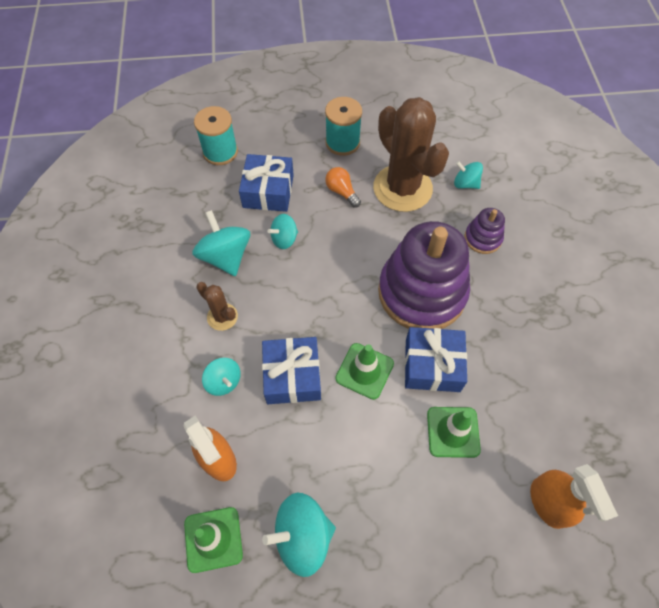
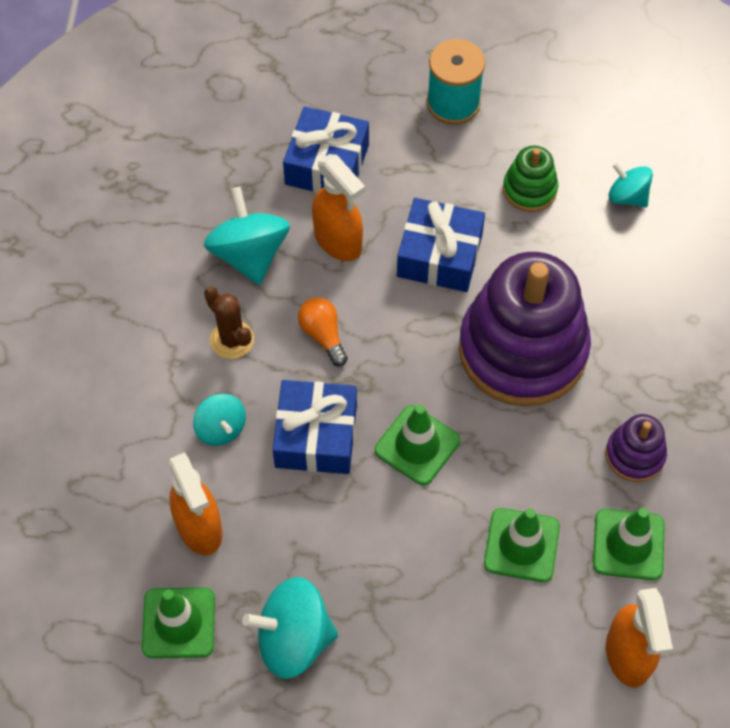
camera: 10 degrees right, 0 degrees up
(220, 152) = (265, 92): turquoise spool -> none
(284, 239) = (338, 241): turquoise spinning top -> orange spray bottle
(341, 192) = (436, 181): orange light bulb -> orange light bulb (323, 335)
(402, 188) = (529, 189): brown cactus -> green stacking toy
(432, 365) = (514, 453): blue gift -> blue gift (439, 255)
(483, 238) = (632, 284): purple stacking toy -> purple stacking toy (635, 455)
(526, 418) = (628, 544): none -> green traffic cone

